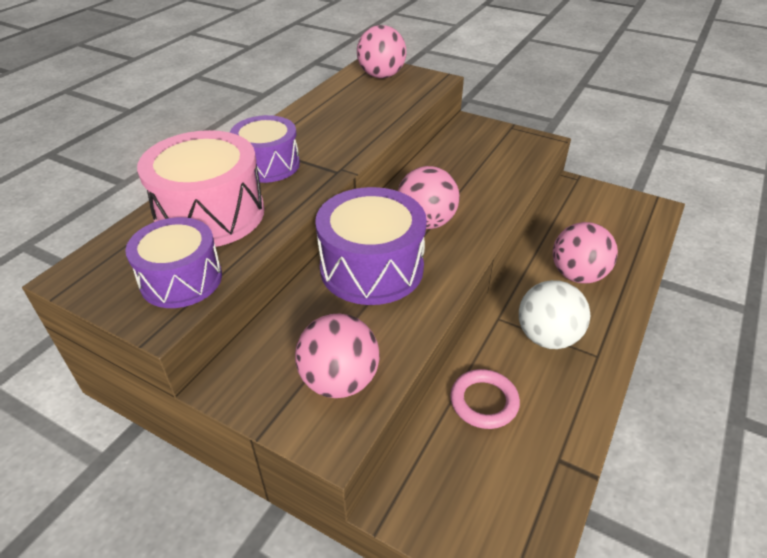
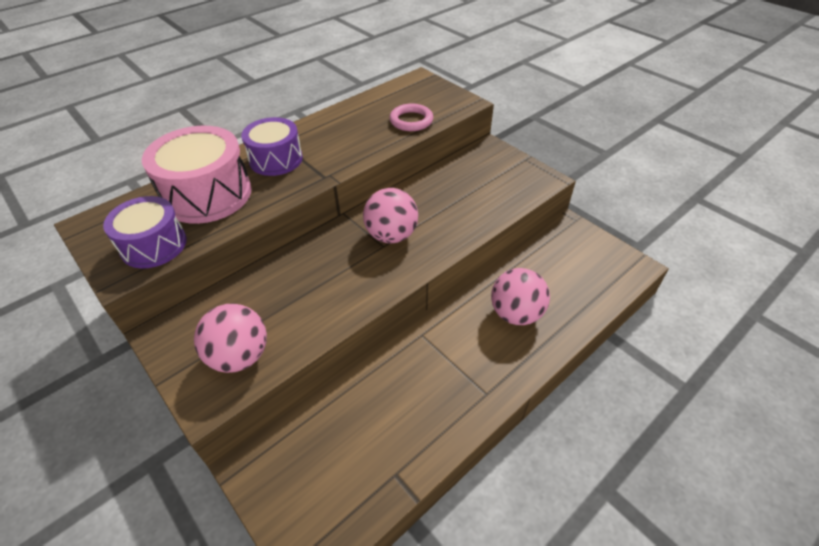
camera: 20 degrees right, 5 degrees up
(371, 268) = (322, 266): purple drum -> none
(381, 76) = (421, 91): pink ball -> none
(484, 401) = (365, 404): pink ring -> pink ring (411, 121)
(547, 337) = (452, 364): white ball -> none

